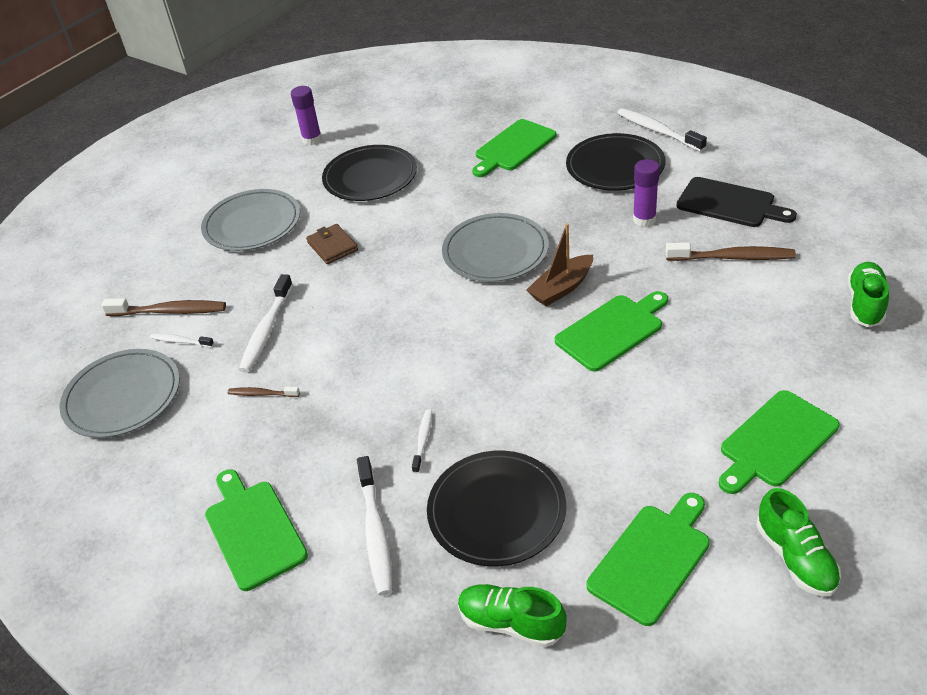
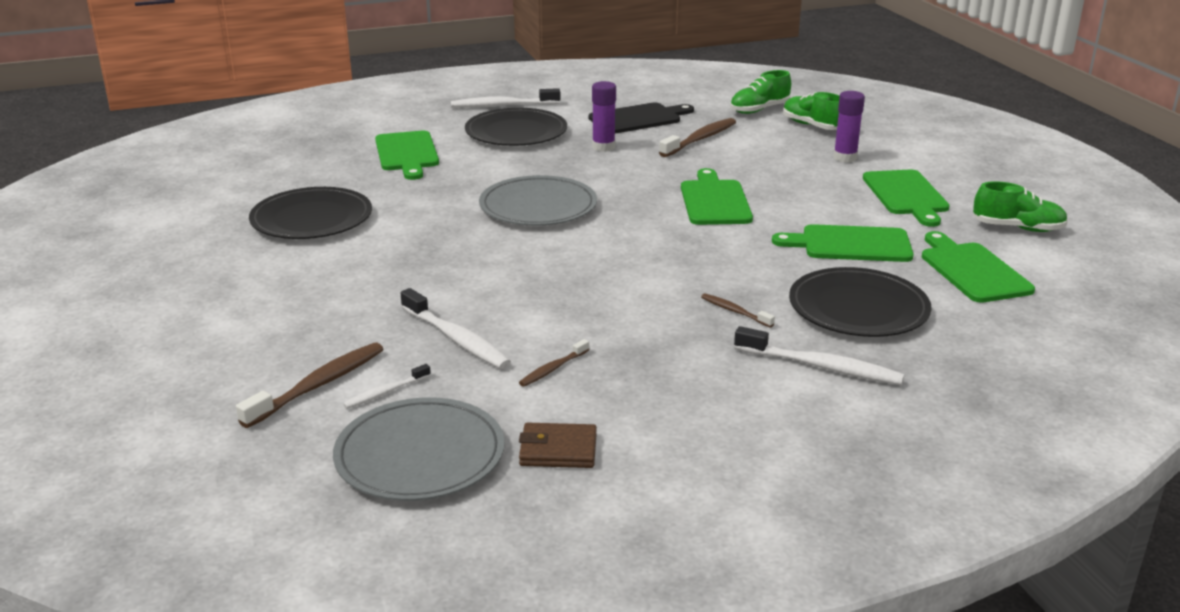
camera: 60 degrees left, 15 degrees down
(252, 224) = (257, 296): grey plate -> none
(253, 530) = (745, 428): green cutting board -> green cutting board (851, 244)
(312, 140) = (178, 224): purple glue stick -> purple glue stick (845, 158)
(332, 246) = (386, 268): brown wallet -> brown wallet (558, 450)
(423, 440) = (734, 311): white toothbrush -> brown toothbrush
(511, 623) = (984, 341): green shoe -> green shoe (759, 110)
(562, 288) = (633, 200): brown boat -> none

